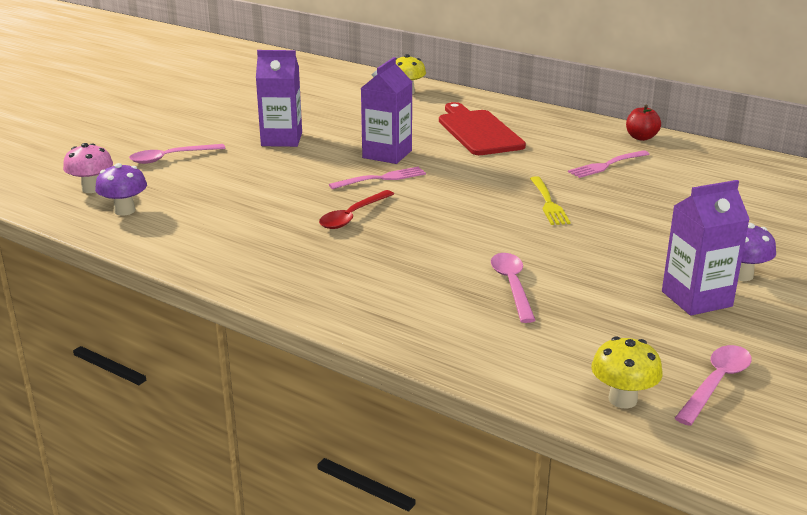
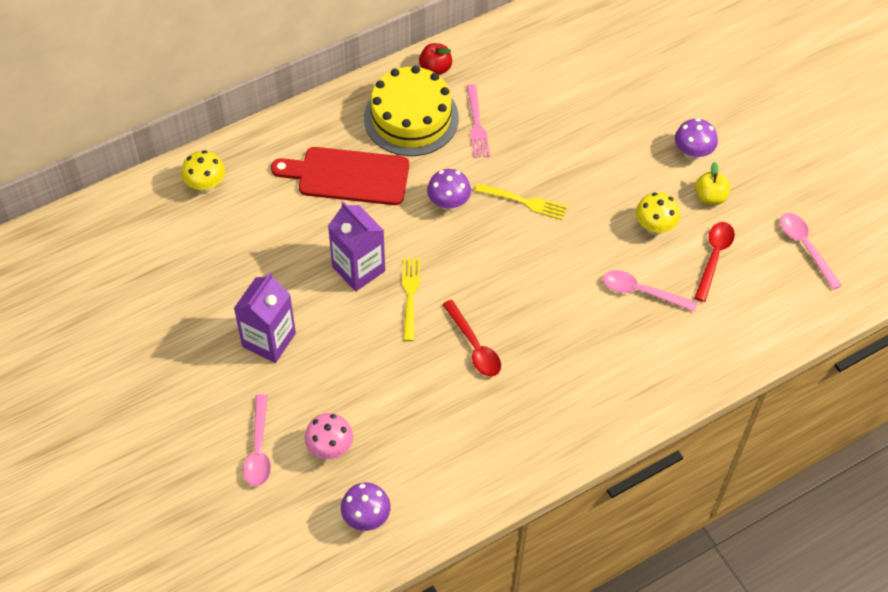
camera: 65 degrees left, 30 degrees up
(92, 189) = (298, 535): pink mushroom -> pink mushroom (330, 448)
(381, 178) = (410, 295): pink fork -> yellow fork
(501, 172) = (448, 203): none -> purple mushroom
(573, 140) = (411, 118): none -> yellow cake
(614, 320) = (714, 257): none -> red spoon
(622, 399) = (801, 304): yellow mushroom -> yellow mushroom (654, 227)
(696, 299) = (710, 197): purple carton -> yellow apple

